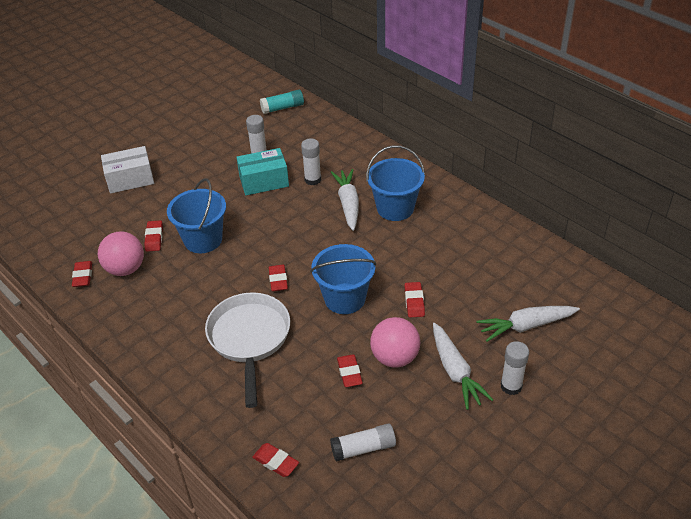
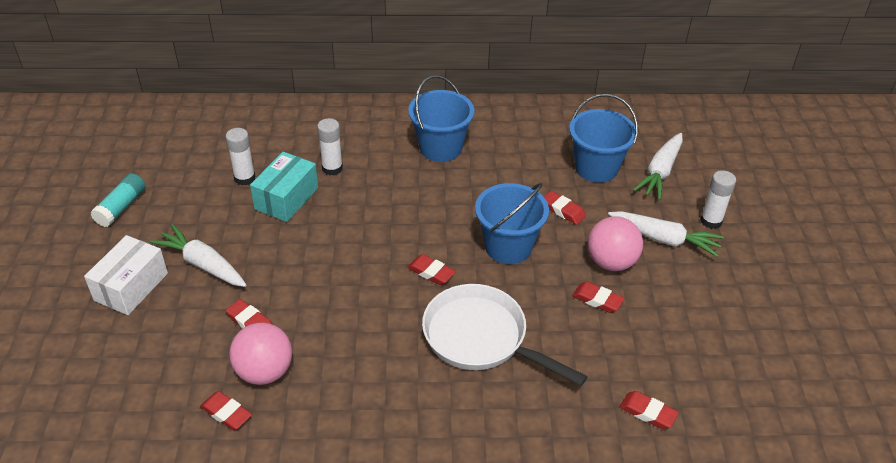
camera: 50 degrees left, 0 degrees up
(203, 240) = (305, 288): blue bucket -> blue bucket (596, 168)
(276, 462) = (648, 412): red eraser -> red eraser turned 45 degrees clockwise
(282, 108) = (203, 122): turquoise glue stick -> turquoise glue stick (121, 207)
(348, 204) = (396, 169): white carrot -> white carrot (203, 264)
(363, 448) = (689, 345): white glue stick -> none

